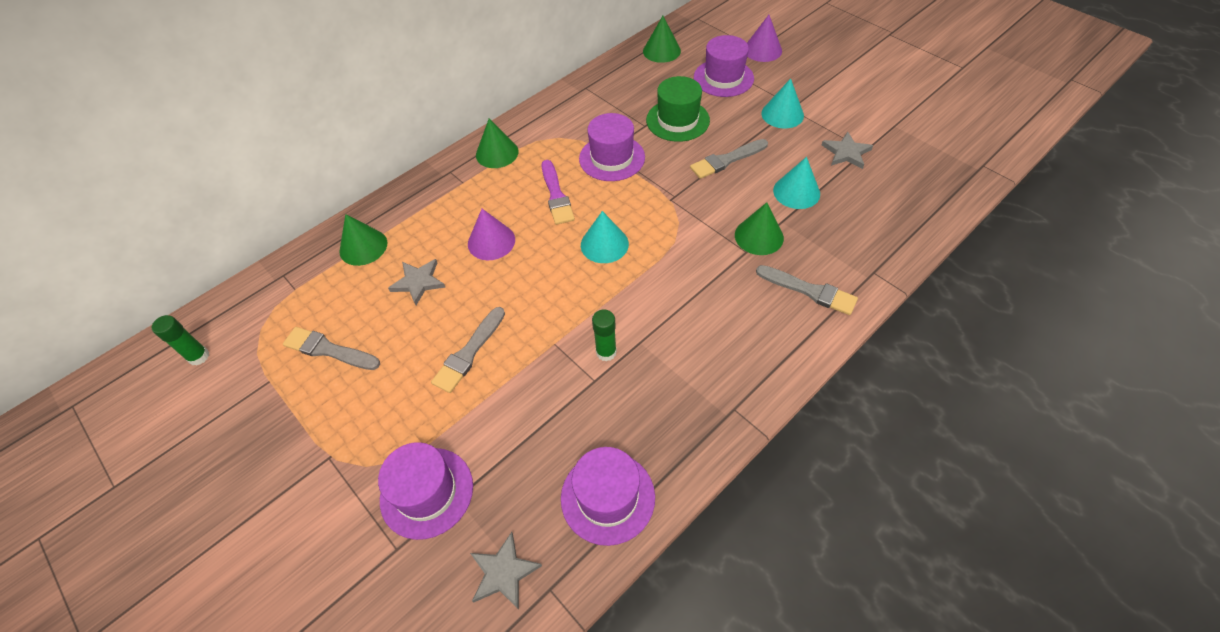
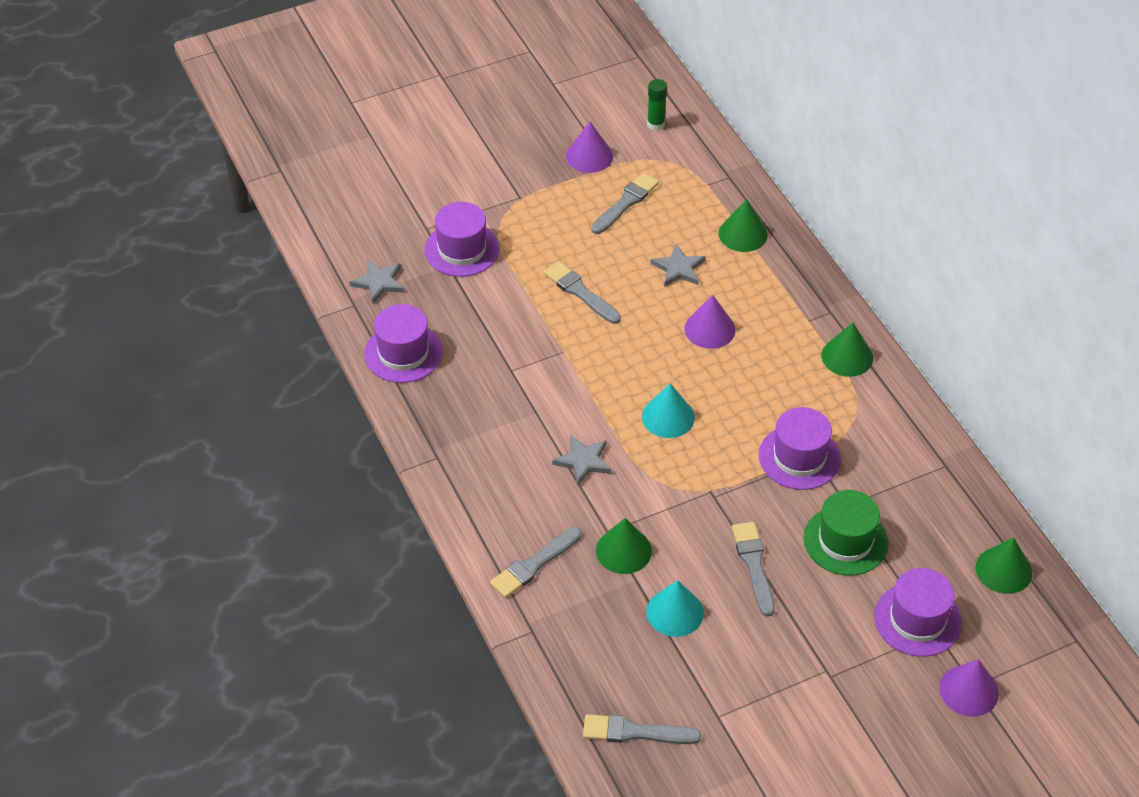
camera: 105 degrees right, 5 degrees down
(253, 406) = (589, 156): none -> purple cone
(556, 195) = (756, 394): purple brush -> none
(606, 352) = (536, 385): green glue stick -> none
(782, 114) = (818, 655): turquoise cone -> none
(846, 152) = (720, 692): grey star -> grey star (583, 461)
(912, 187) = (635, 732): none -> grey brush

